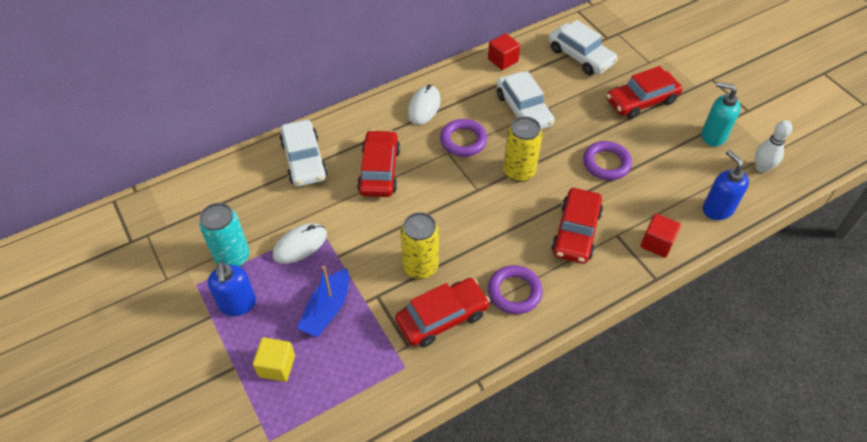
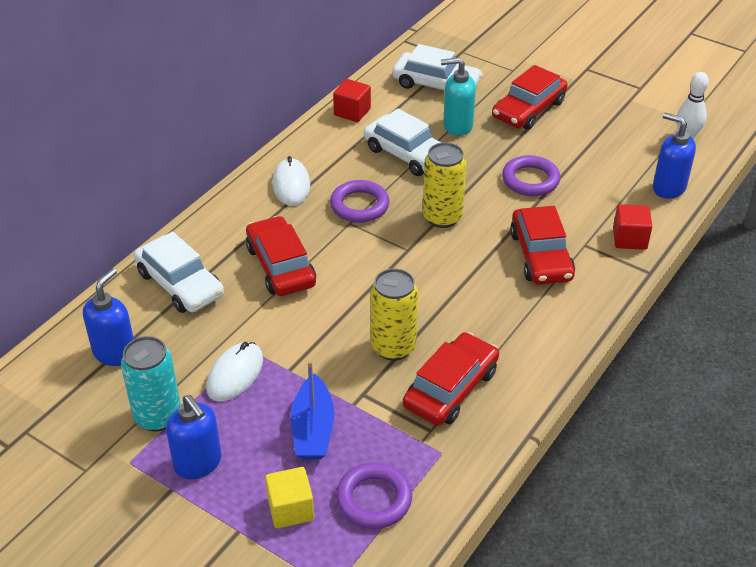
camera: 25 degrees left, 10 degrees down
(233, 197) = (115, 352): none -> blue soap dispenser
(514, 292) = (513, 335): purple ring -> purple ring (374, 499)
(713, 136) = (621, 121): turquoise soap dispenser -> turquoise soap dispenser (457, 126)

